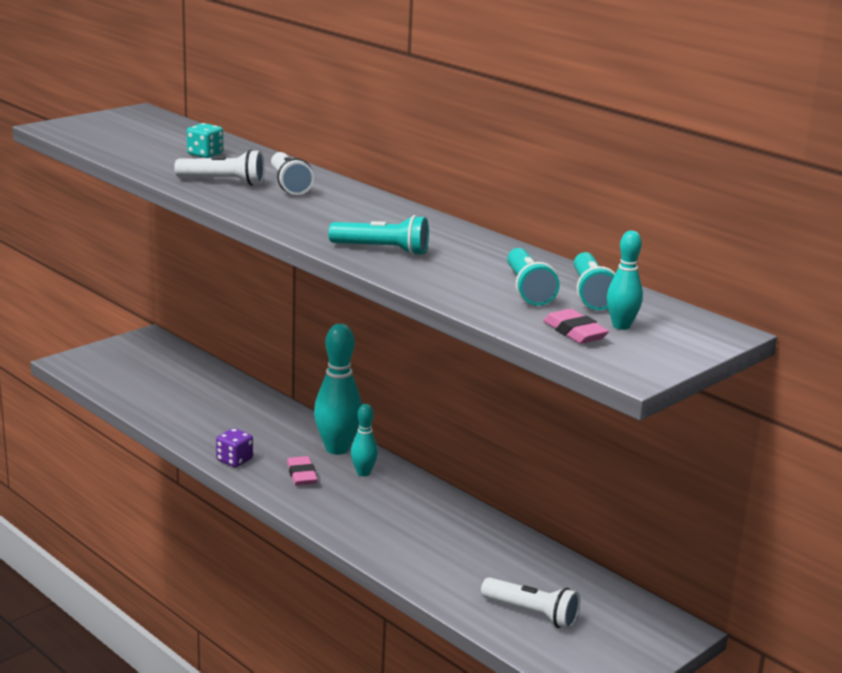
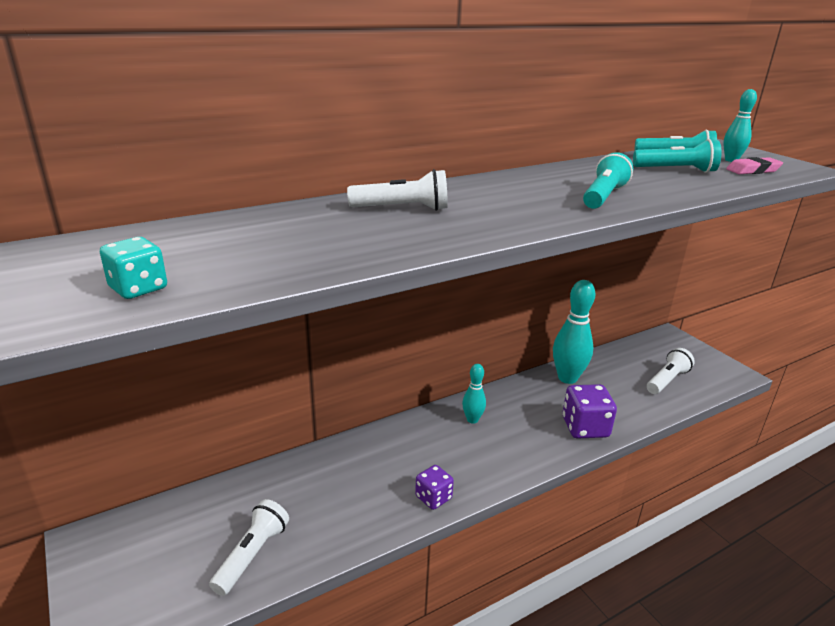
camera: 75 degrees left, 5 degrees up
(205, 154) = (259, 235): turquoise dice -> turquoise dice (138, 288)
(223, 182) = (381, 235): white flashlight -> white flashlight (252, 555)
(301, 475) = (471, 456): pink eraser -> none
(337, 449) = (427, 427): turquoise bowling pin -> turquoise bowling pin (567, 378)
(384, 543) = (585, 427): none -> purple dice

